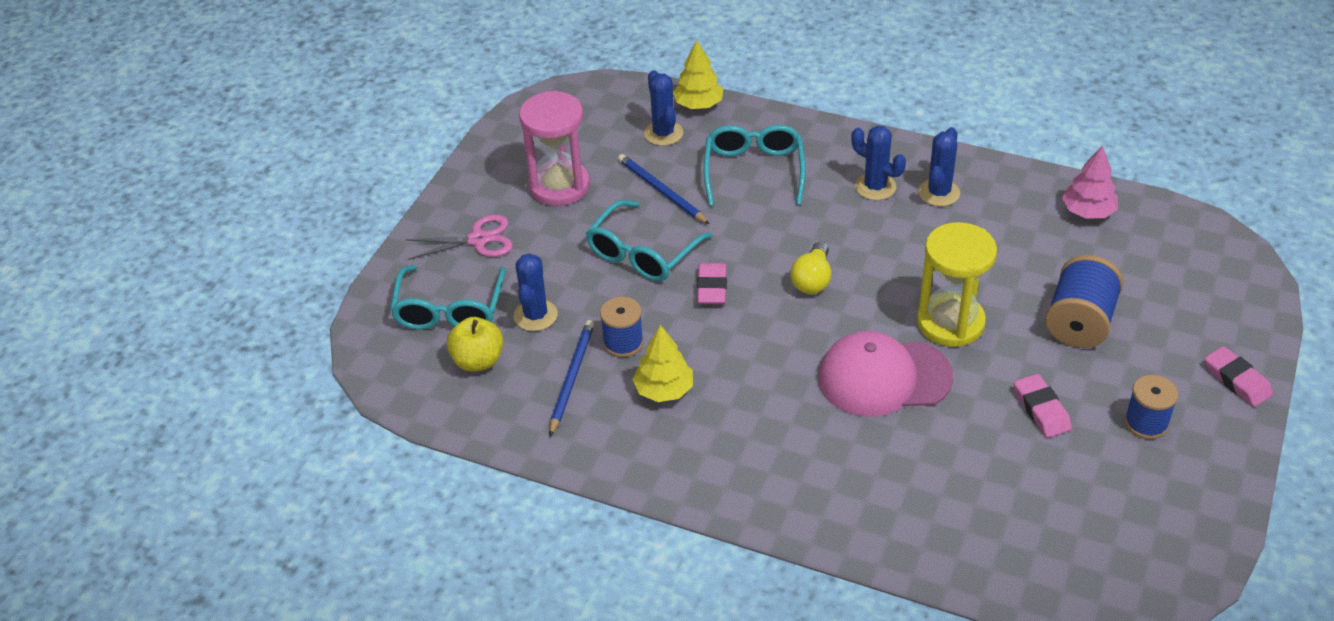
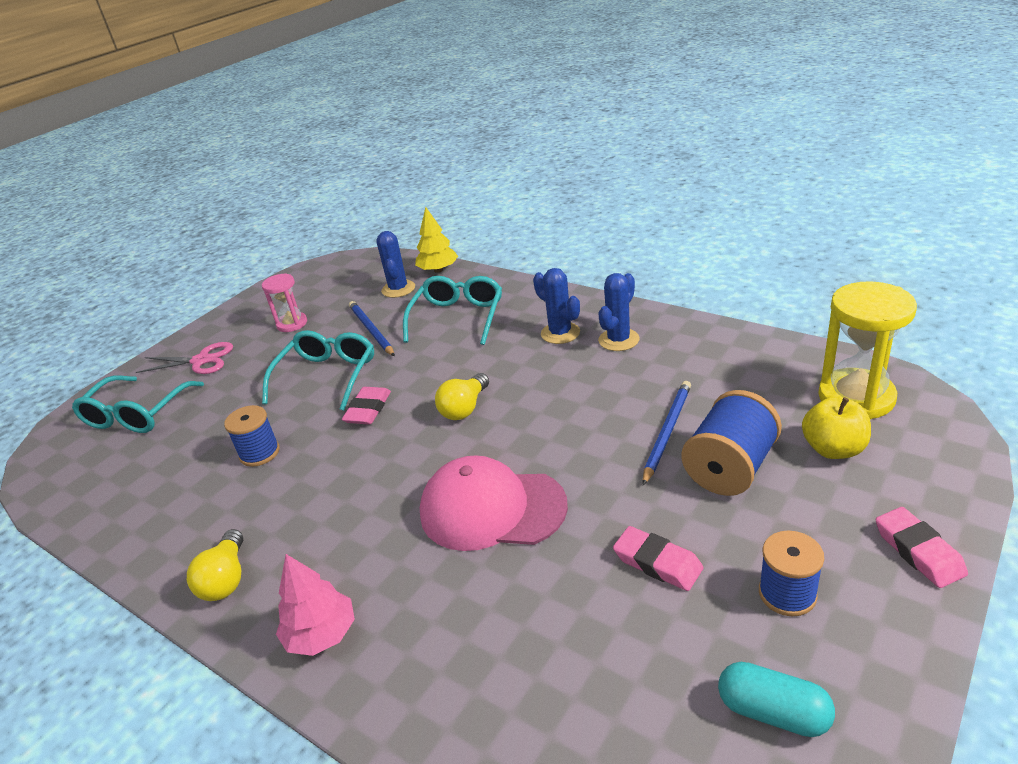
camera: 15 degrees right, 10 degrees down
(478, 361) = (126, 459): yellow apple -> yellow apple (833, 449)
(535, 315) = (202, 424): blue cactus -> none
(559, 186) = (292, 324): pink hourglass -> pink hourglass, size x0.58
(572, 378) = (193, 482): blue pencil -> blue pencil (667, 432)
(643, 252) = (326, 377): turquoise glasses -> turquoise glasses turned 150 degrees clockwise
(664, 390) = (268, 501): yellow tree -> none
(670, 463) = (226, 579): none -> yellow light bulb
(950, 323) = (586, 458): yellow hourglass -> yellow hourglass (856, 397)
(1041, 409) = (657, 563): pink eraser -> pink eraser turned 45 degrees counterclockwise
(1087, 212) = (766, 361): pink tree -> pink tree (321, 634)
(1151, 505) = (773, 712): none -> turquoise capsule

